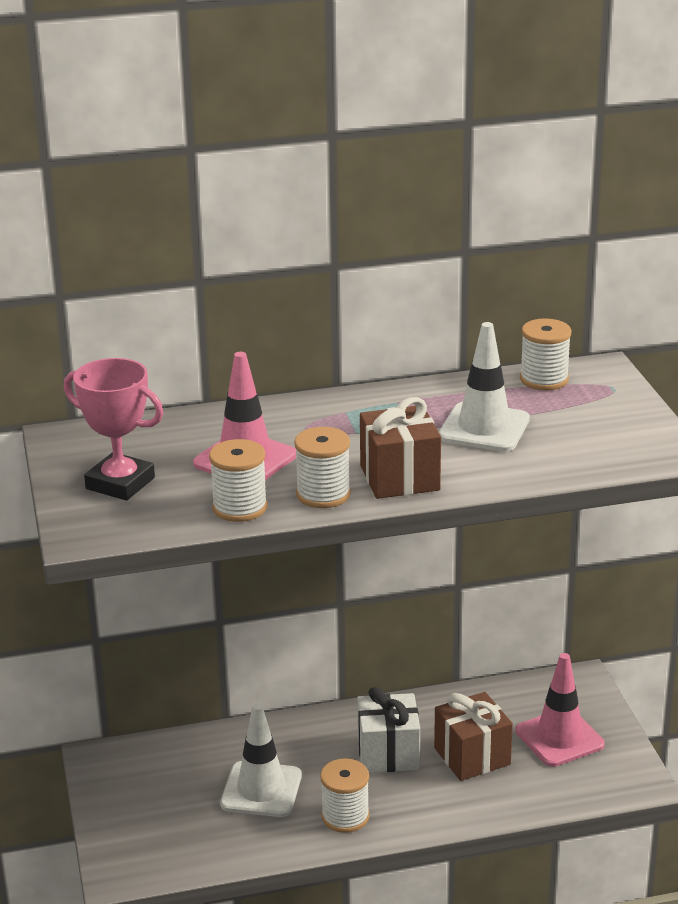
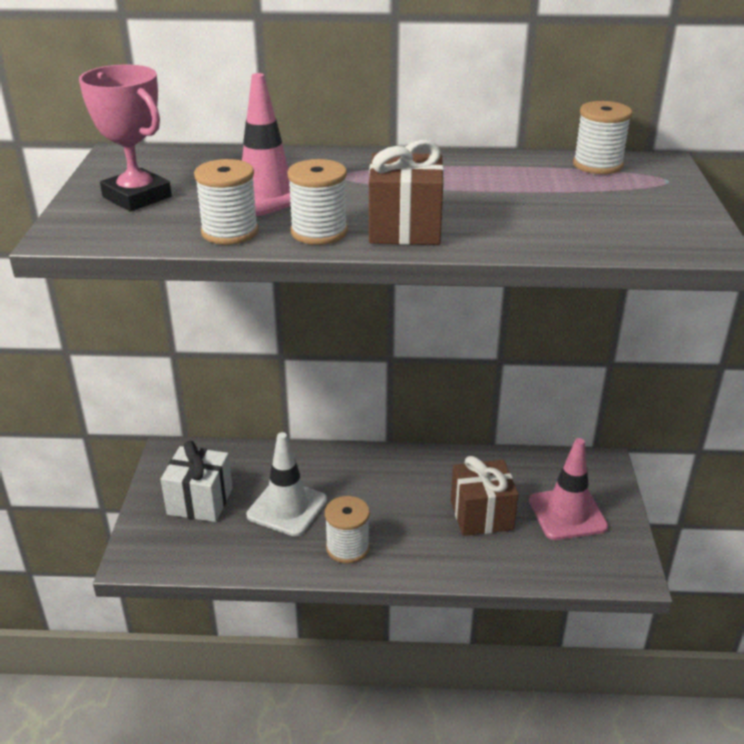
camera: 15 degrees right, 5 degrees up
(388, 753) = (408, 497): white gift -> white gift (200, 501)
(484, 428) = (516, 197): white traffic cone -> none

